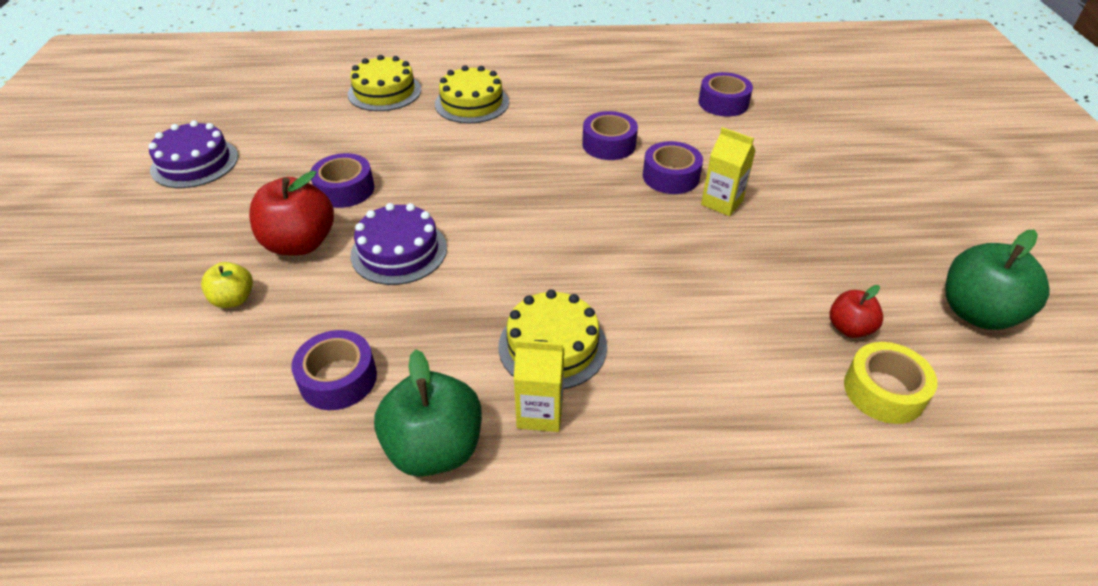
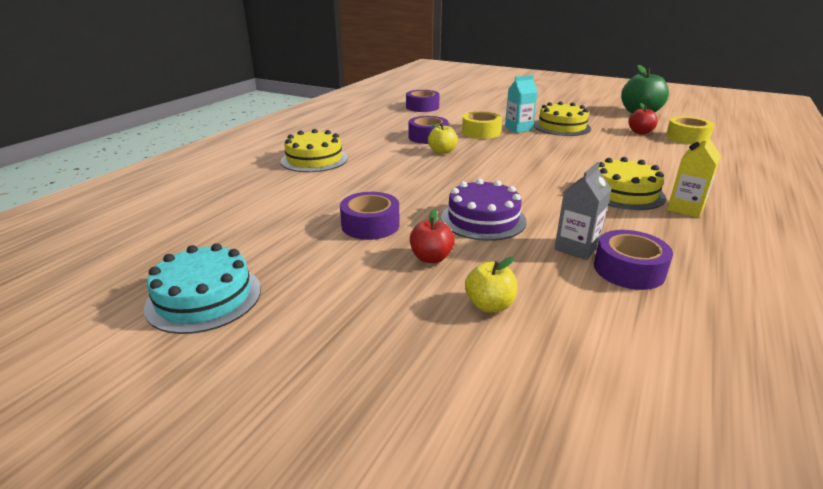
camera: 60 degrees left, 15 degrees down
(195, 163) = (204, 297): purple cake -> turquoise cake
(300, 243) = (431, 258): red apple -> red apple, size x0.55
(369, 331) = (576, 248): none -> grey carton
(384, 92) = (239, 183): yellow cake -> yellow cake (561, 127)
(435, 448) = (714, 246): green apple -> none
(569, 169) = (442, 151): none -> yellow apple
(670, 176) = (481, 132): purple tape -> yellow tape
(722, 202) = (518, 129): yellow carton -> turquoise carton

